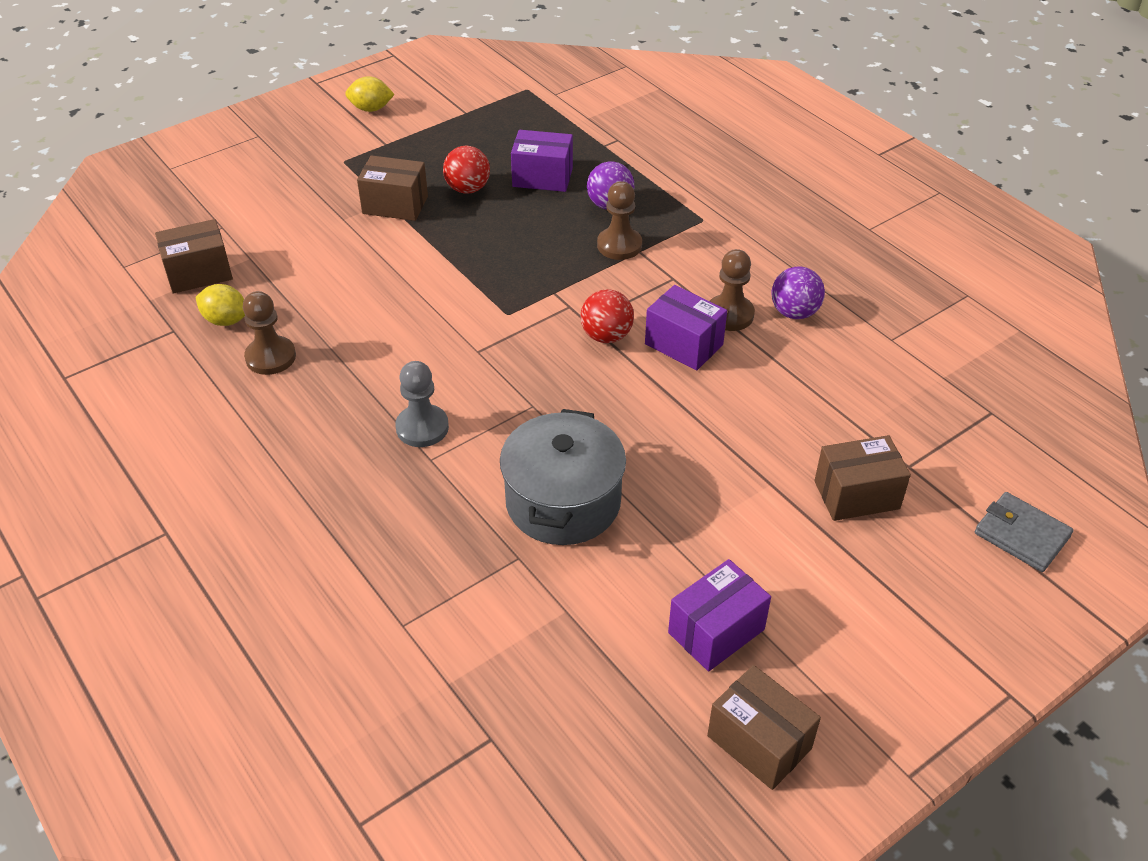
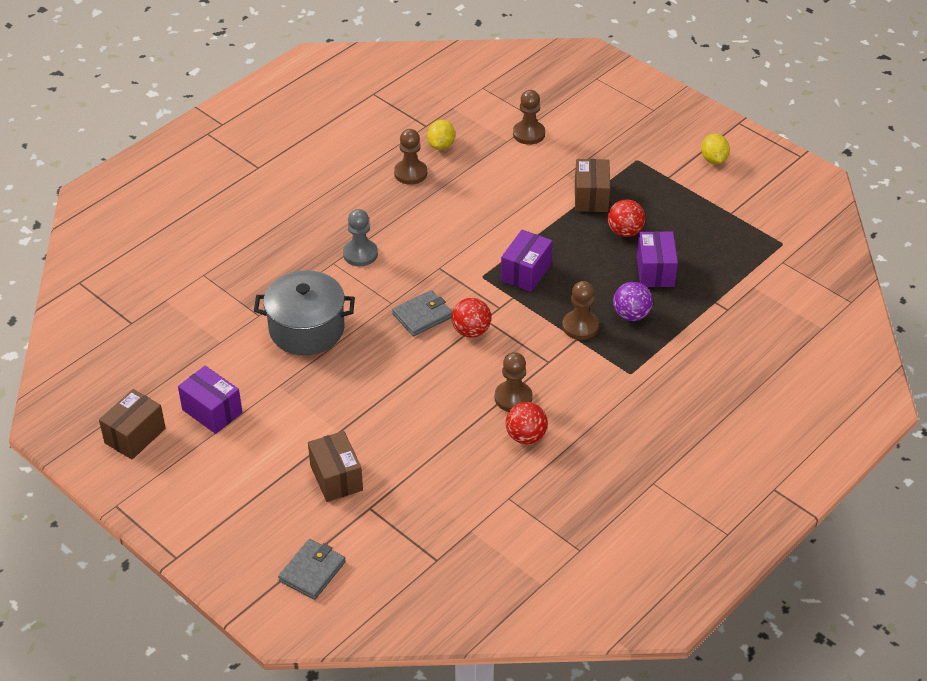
camera: 80 degrees right, 0 degrees up
(199, 273) = (485, 122): brown box -> none
(247, 238) = (529, 134): none -> brown pawn
(566, 377) = (422, 315): none -> grey wallet
(684, 344) = (472, 374): purple box -> purple box (526, 272)
(794, 312) = (526, 436): purple ball -> red ball

